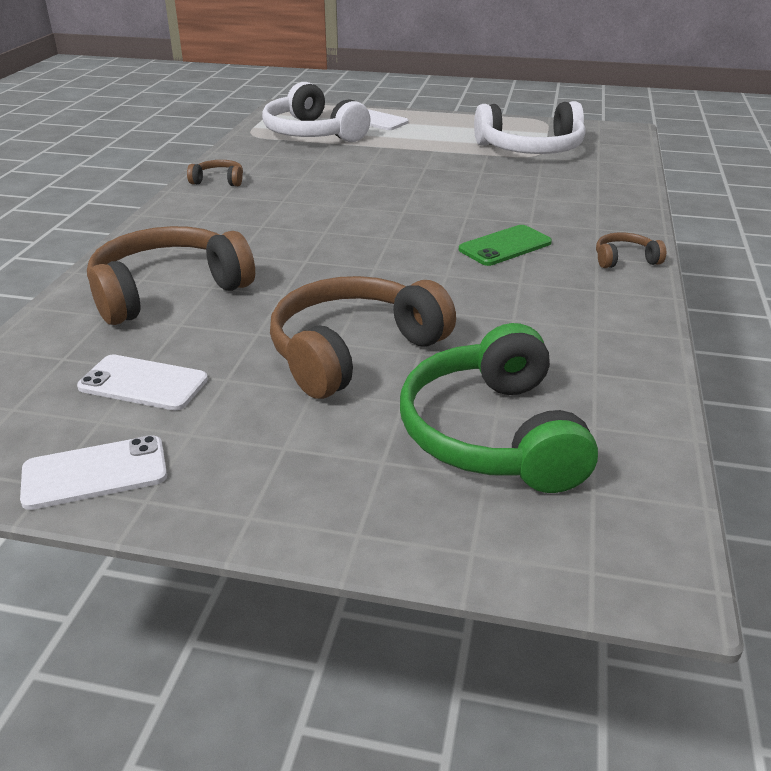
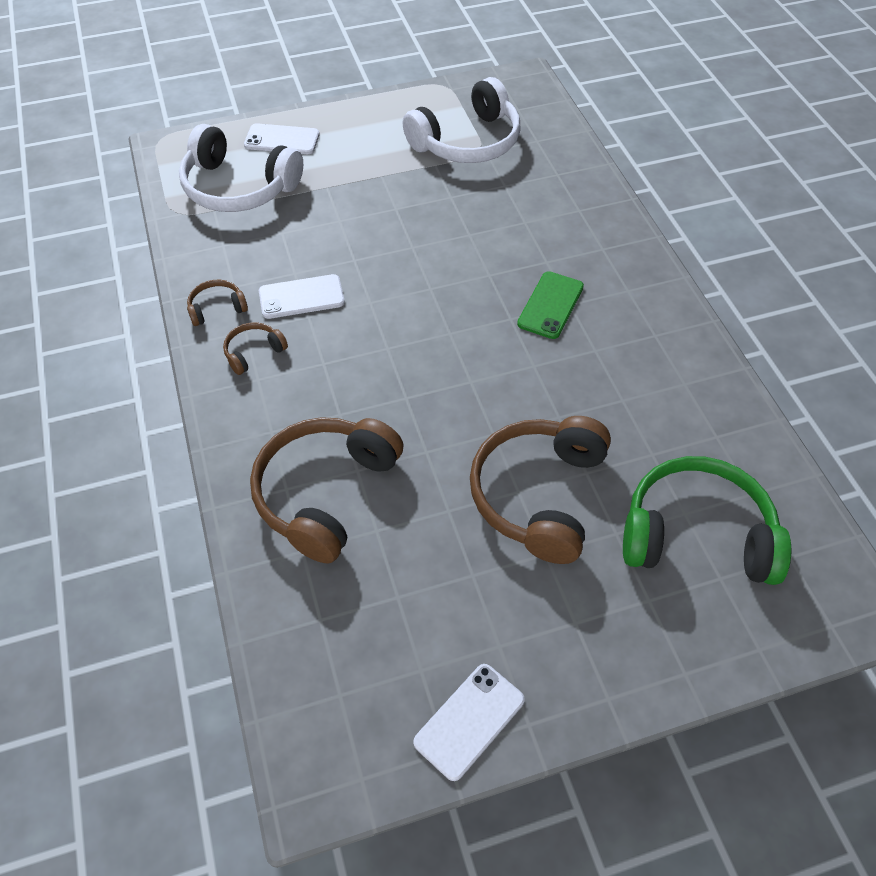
camera: 30 degrees left, 20 degrees up
(143, 383) = (414, 613): white phone -> white phone (301, 297)
(493, 434) = (697, 535): green headphones -> green headphones turned 135 degrees clockwise
(625, 259) = (650, 285): brown headphones -> brown headphones (254, 352)

